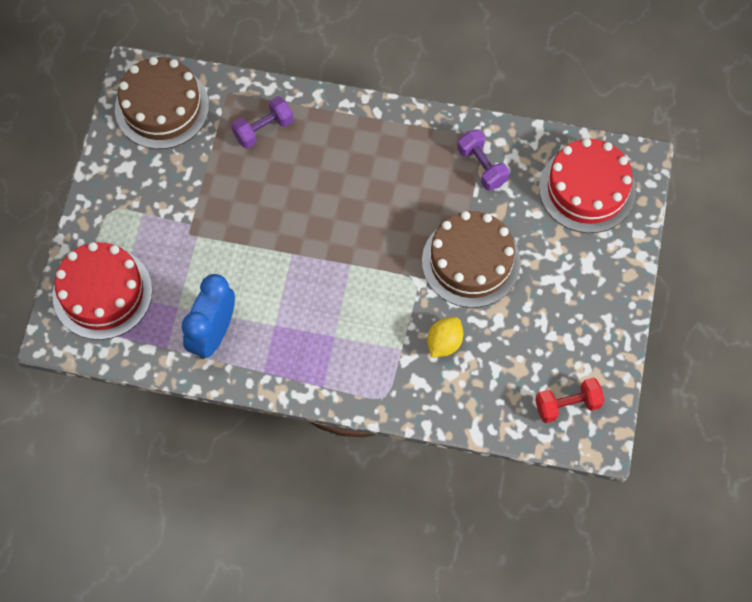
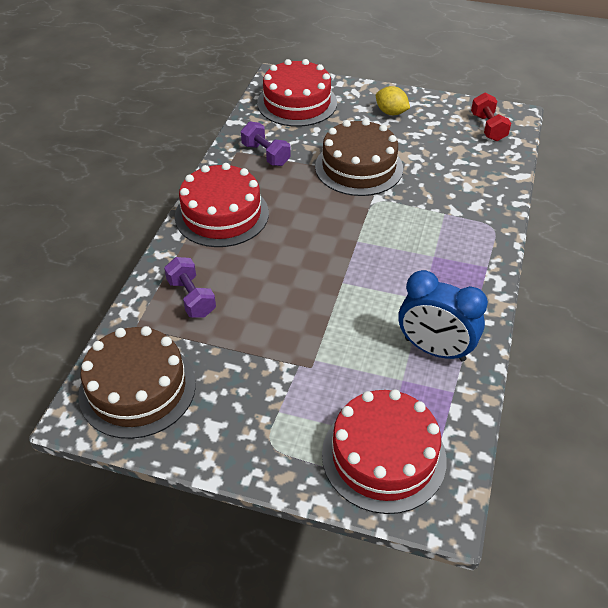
camera: 85 degrees left, 20 degrees down
(378, 137) = (222, 214): none -> red cake
(444, 343) = (437, 187): yellow lemon -> yellow lemon (391, 112)
(481, 166) = (265, 154): purple dumbbell -> purple dumbbell turned 75 degrees clockwise

